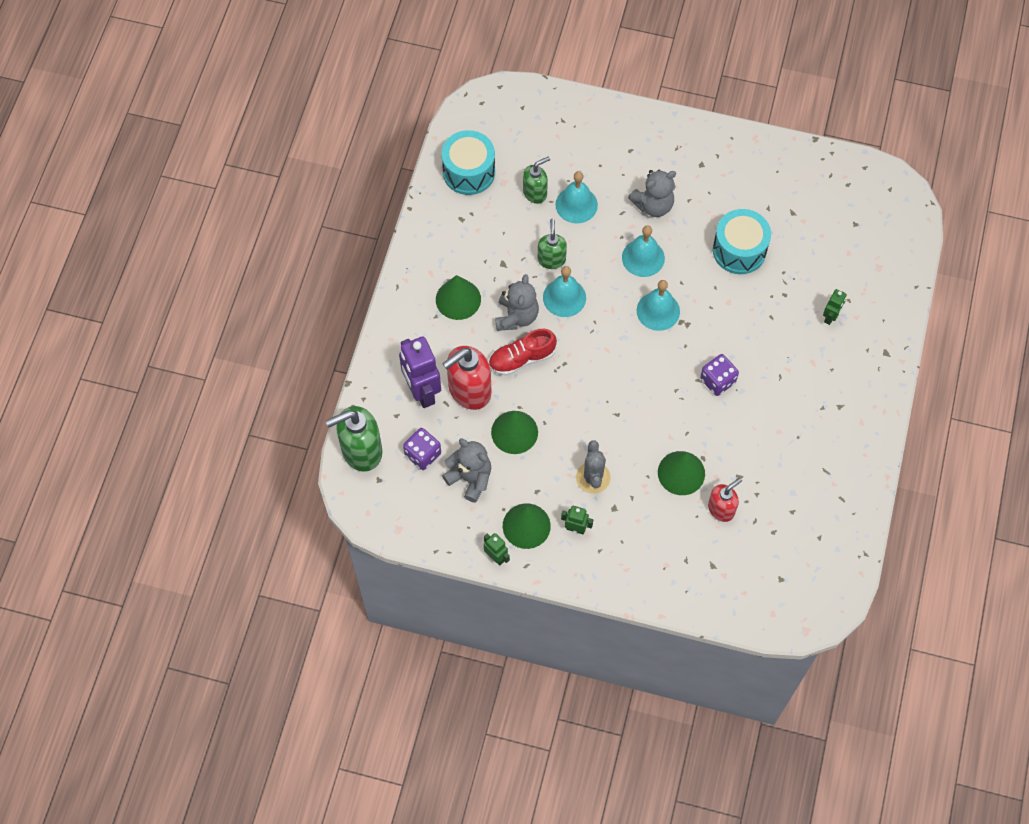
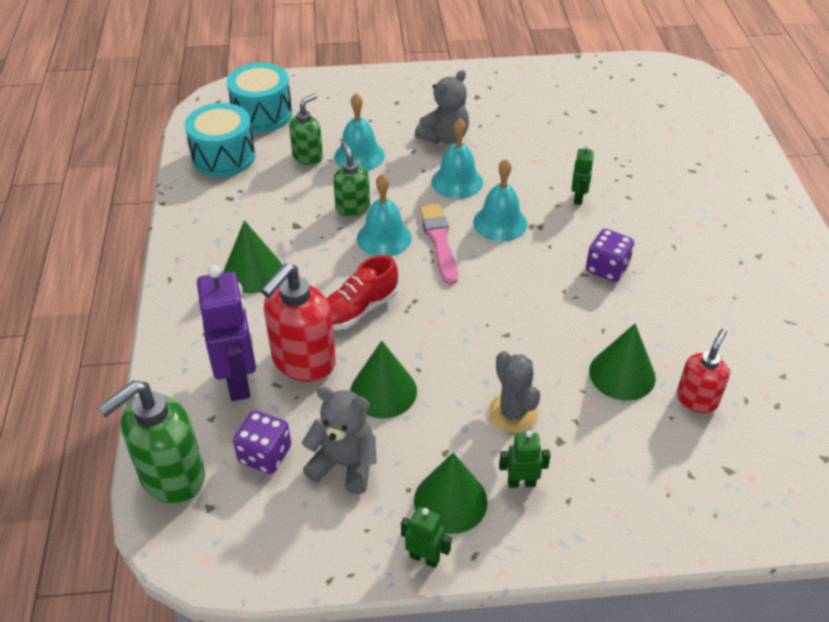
camera: 20 degrees left, 20 degrees down
(422, 392) = (238, 380): purple robot -> purple robot turned 150 degrees counterclockwise
(516, 316) = (333, 270): grey teddy bear -> none
(604, 314) = (439, 241): none -> pink brush
(739, 250) = (557, 151): turquoise drum -> turquoise drum (262, 114)
(830, 317) = (690, 181): green robot -> green robot (578, 198)

